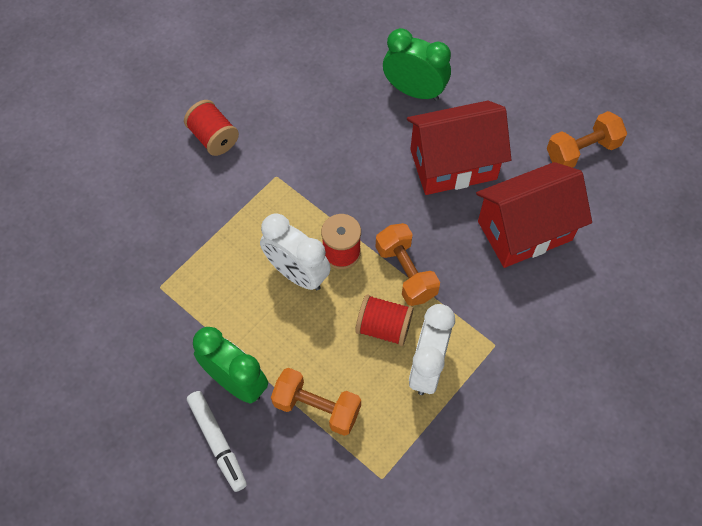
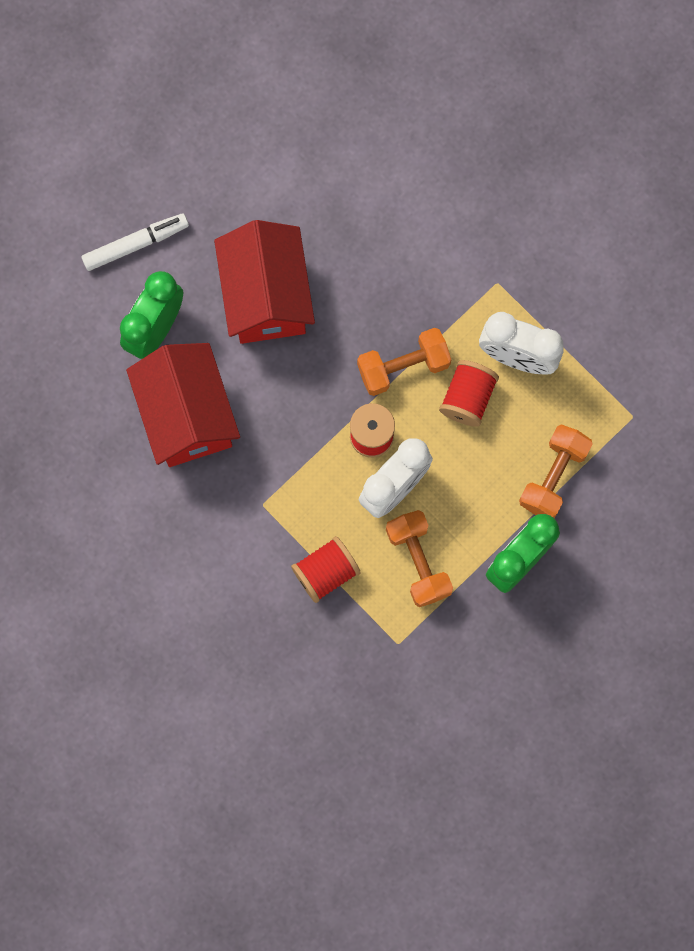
camera: 85 degrees left, 15 degrees up
(213, 137) = (199, 578): red spool -> red spool (326, 572)
(217, 442) = (584, 582): white marker -> white marker (135, 244)
(524, 231) = (362, 229): red house -> red house (187, 415)
(582, 151) = (262, 146): orange dumbbell -> orange dumbbell (418, 562)

